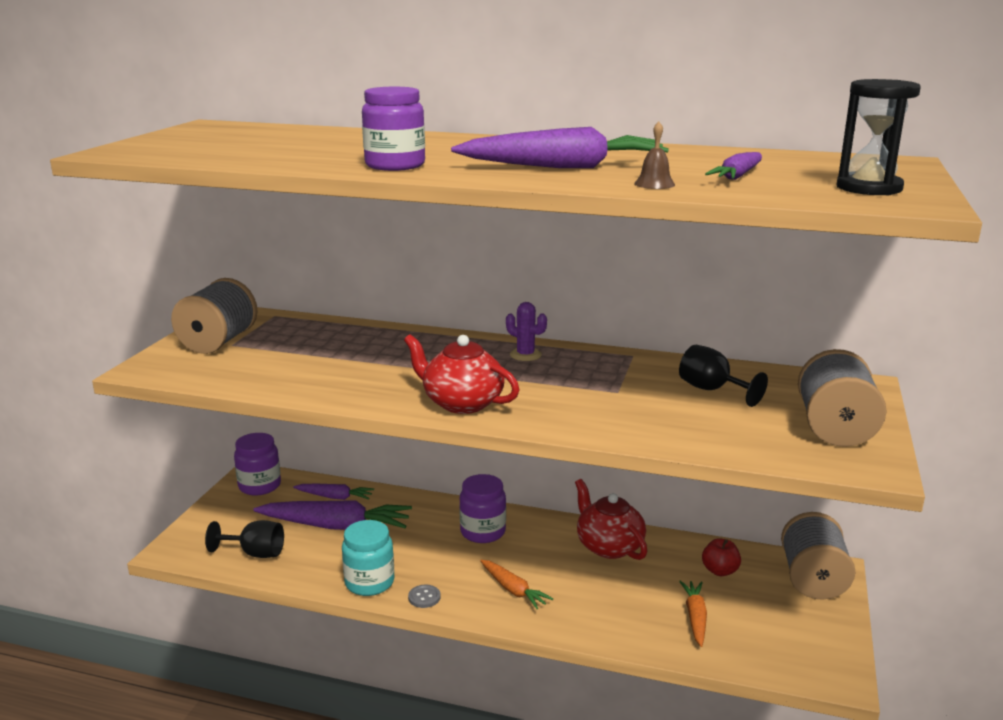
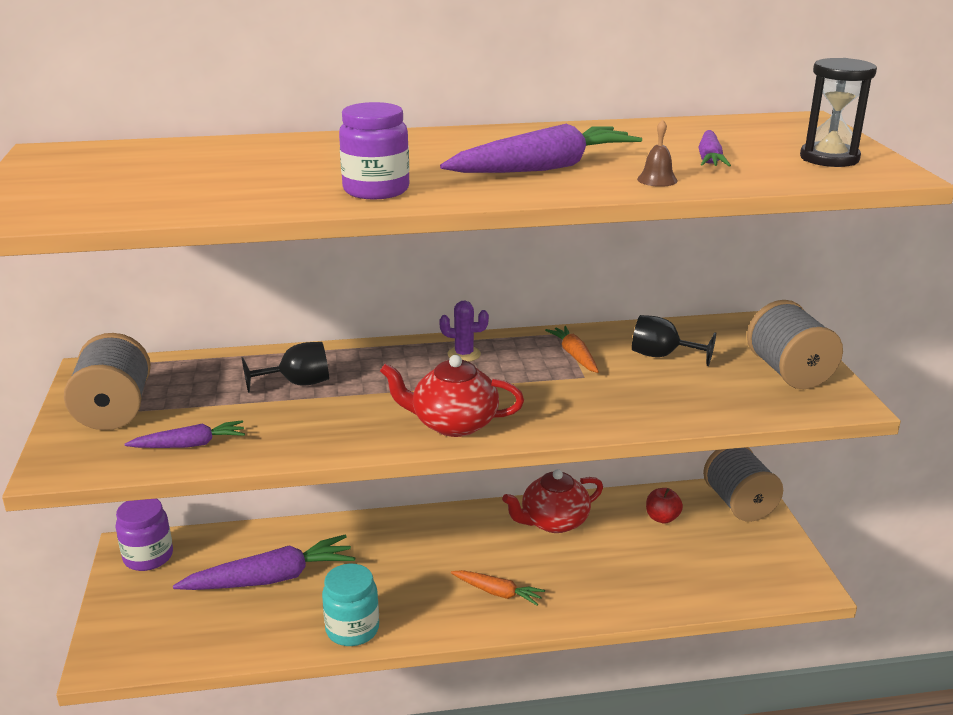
camera: 25 degrees left, 5 degrees up
(255, 553) = (203, 636): black goblet -> black goblet (297, 383)
(334, 497) = (245, 546): purple carrot -> purple carrot (189, 445)
(424, 597) = (419, 627): grey button -> none
(483, 532) = (427, 541): purple jar -> none
(608, 546) = (553, 522): red teapot -> red teapot turned 60 degrees counterclockwise
(695, 618) = (671, 569): orange carrot -> orange carrot (574, 355)

